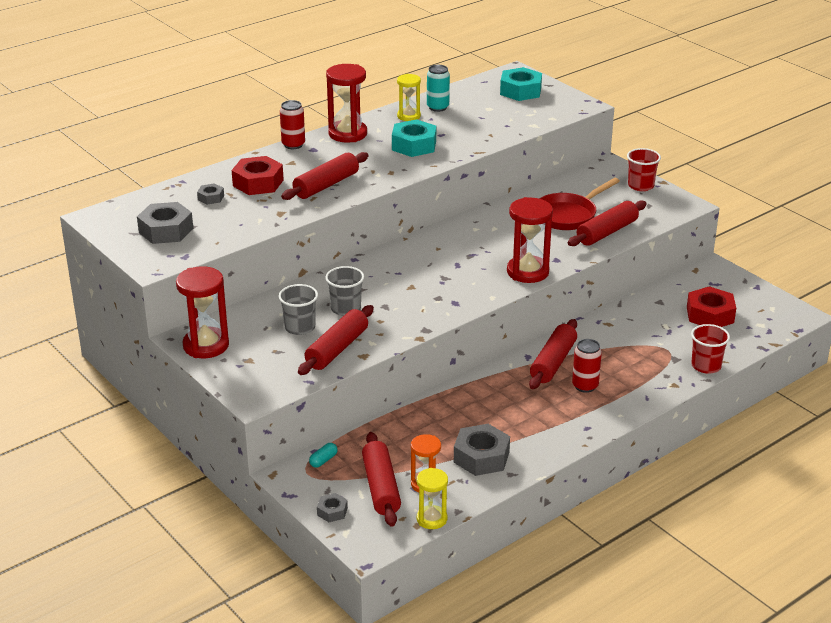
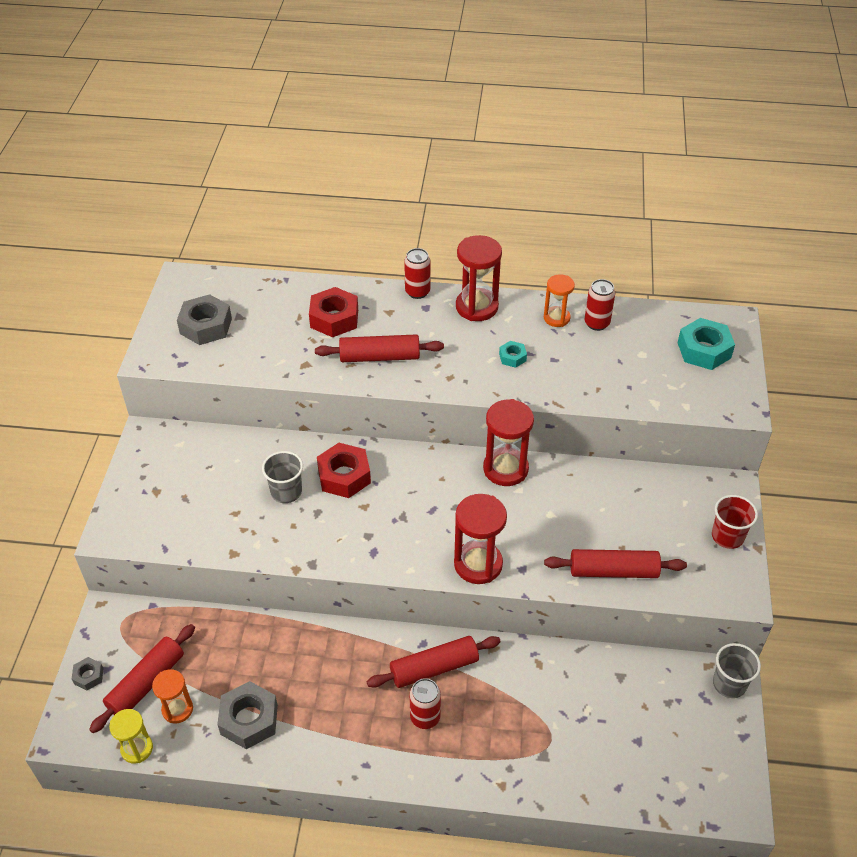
camera: 45 degrees right, 15 degrees up
(206, 345) = (150, 453): red hourglass -> red hourglass (505, 469)
(211, 198) = (280, 312): grey nut -> none
(300, 327) = (230, 486): grey cup -> grey cup (729, 684)
(323, 460) = (146, 620): turquoise capsule -> none
(337, 349) = (225, 530): red rolling pin -> none
(408, 116) = (556, 318): yellow hourglass -> orange hourglass
(414, 145) = (512, 357): turquoise nut -> turquoise nut, size x0.52
(438, 107) = (597, 323): turquoise can -> red can
(568, 215) = (606, 523): red pan -> none
(706, 366) = (560, 789): red cup -> none
(710, 315) = (647, 732): red nut -> red nut (344, 476)

